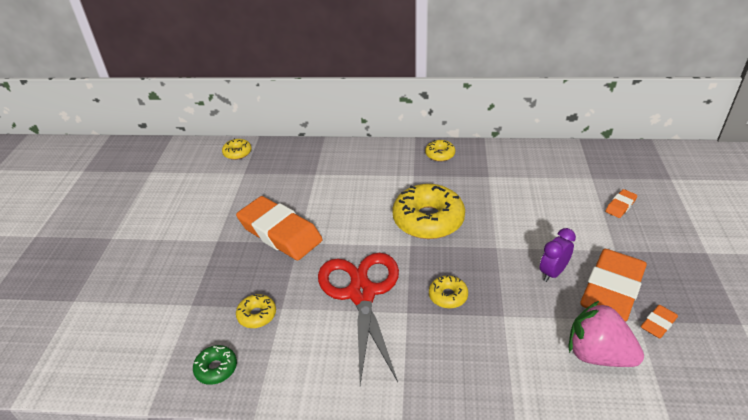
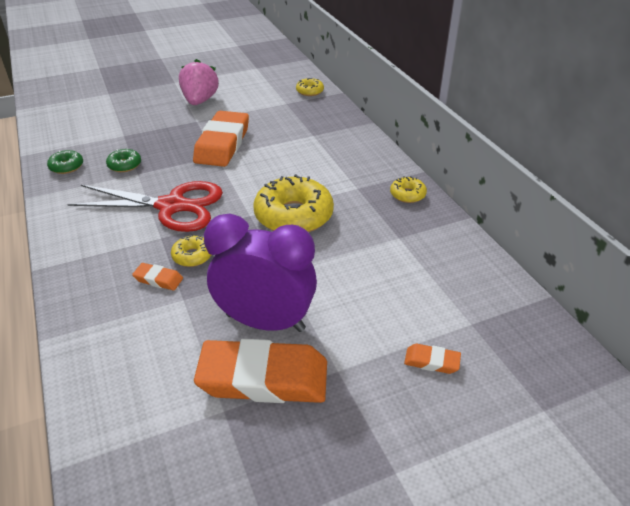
camera: 60 degrees right, 0 degrees up
(257, 315) = (124, 165): yellow donut -> green donut
(361, 293) = (172, 206): red scissors -> red scissors turned 45 degrees clockwise
(553, 273) = (265, 322): purple clock -> purple clock, size x2.06
(597, 354) = (155, 382): pink strawberry -> pink strawberry (200, 101)
(658, 324) = (225, 431): orange eraser -> orange eraser (158, 279)

